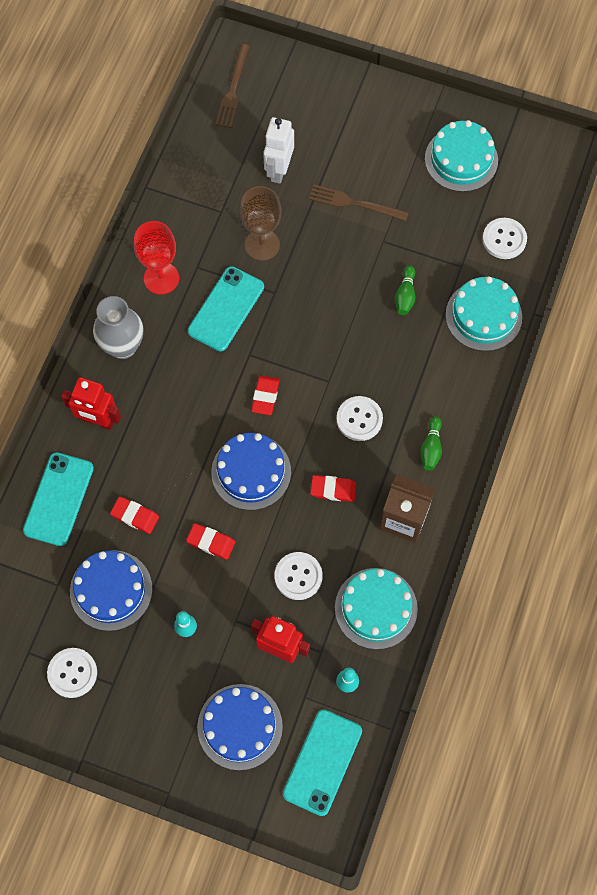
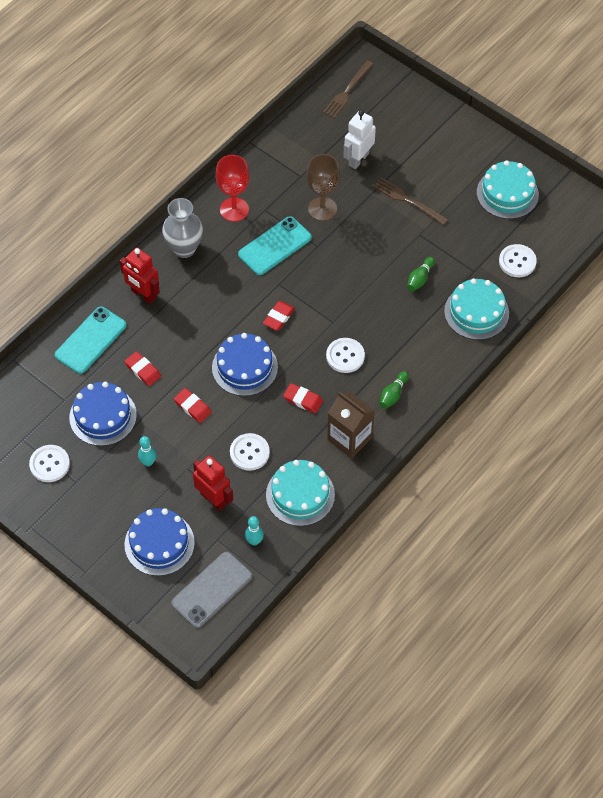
camera: 20 degrees right, 10 degrees down
(322, 762) = (212, 589): turquoise phone -> grey phone

